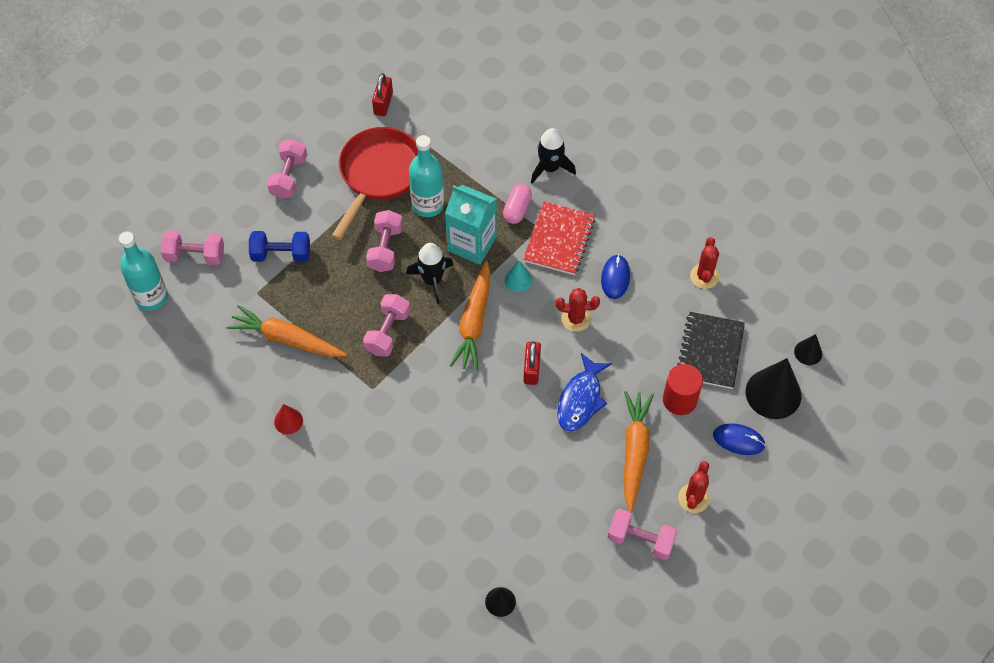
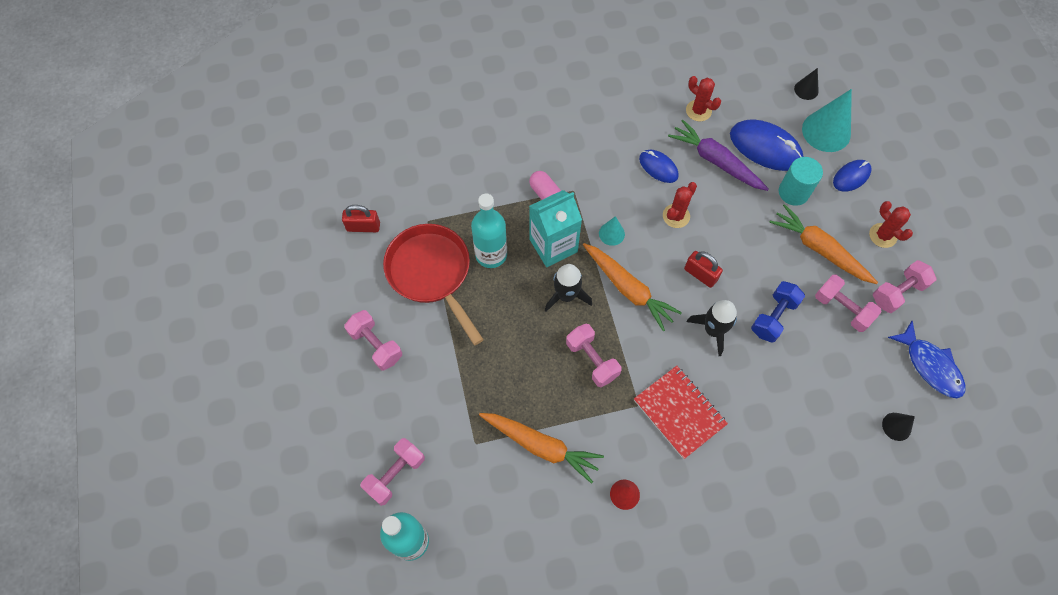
camera: 55 degrees left, 5 degrees up
(281, 254) = (451, 399): blue dumbbell -> blue dumbbell (773, 317)
(287, 339) = (541, 446): orange carrot -> orange carrot turned 120 degrees counterclockwise
(383, 103) = (363, 227): red padlock -> red padlock turned 45 degrees counterclockwise
(385, 248) = (509, 312): pink dumbbell -> pink dumbbell (842, 309)
(550, 168) = (525, 148): black rocket -> black rocket (713, 330)
(559, 240) = (596, 183): red notebook -> red notebook (679, 412)
(580, 399) = (750, 257): blue fish -> blue fish (930, 366)
(660, 319) = (716, 161): none -> purple carrot
(679, 400) = (793, 192): red cylinder -> turquoise cylinder
(710, 351) = (765, 147): black notebook -> blue mouse
(773, 393) = (826, 131): black cone -> turquoise cone

